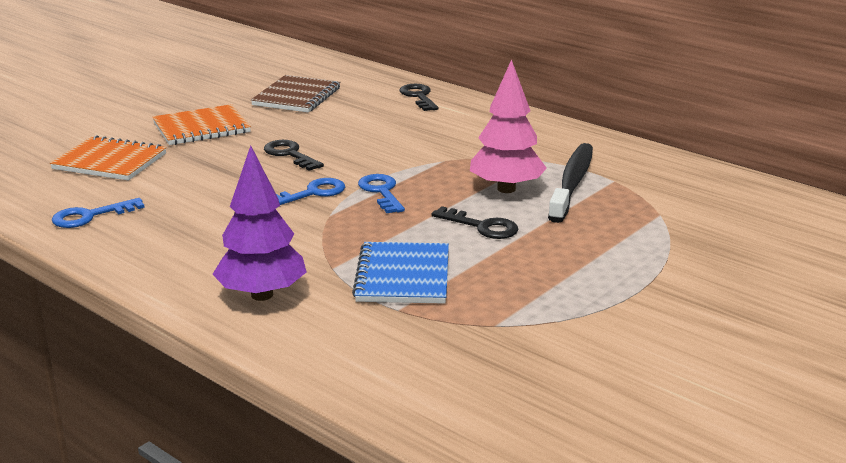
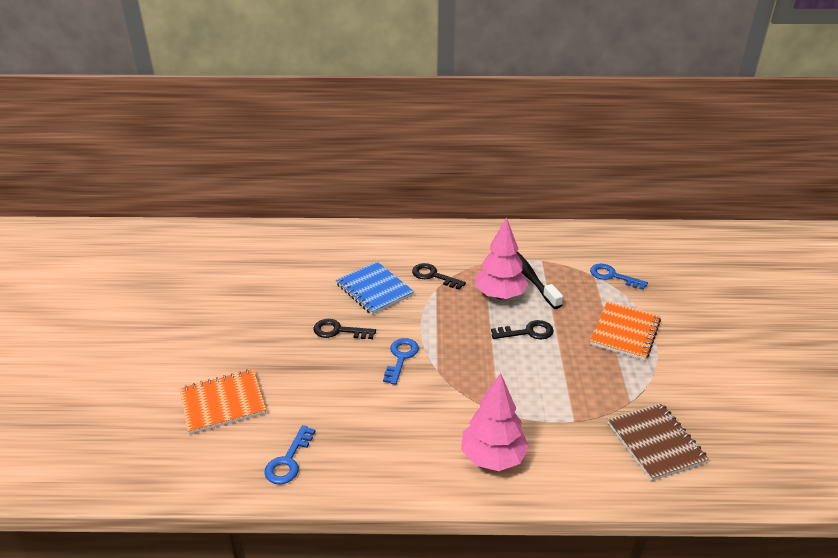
camera: 40 degrees left, 10 degrees up
(201, 128) = (241, 336): orange notebook -> orange notebook (625, 332)
(262, 295) = (493, 457): purple tree -> pink tree
(296, 96) = (265, 275): brown notebook -> brown notebook (655, 443)
(381, 192) = (438, 334): blue key -> blue key (612, 276)
(403, 276) = (542, 394): blue notebook -> blue notebook (374, 289)
(418, 96) = (345, 239): black key -> black key (433, 276)

